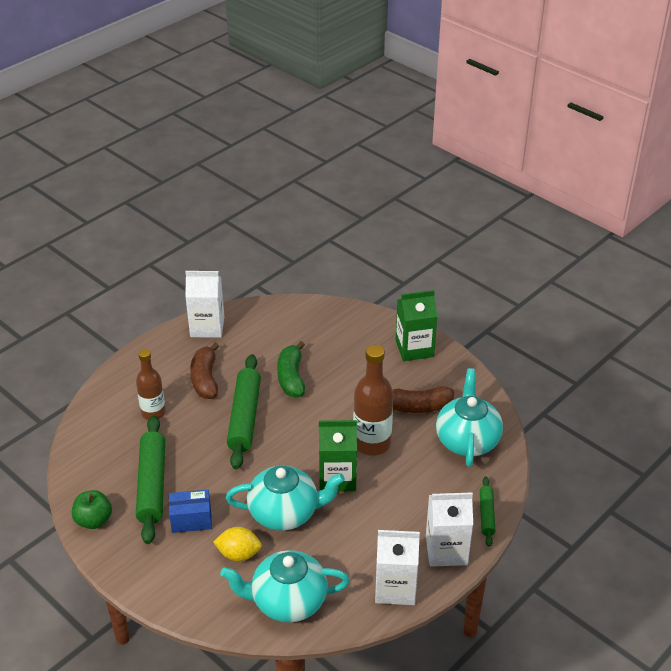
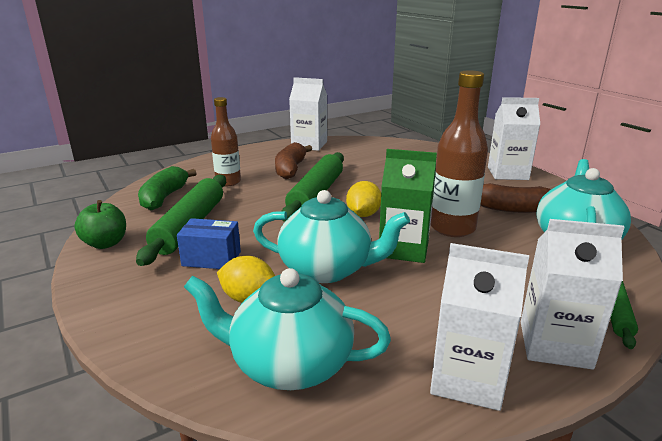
camera: 15 degrees right, 15 degrees down
(291, 377) = (375, 177): green banana -> green banana (164, 197)
(295, 439) = (363, 214): none -> yellow lemon
(414, 348) = (507, 173): green carton -> white carton

